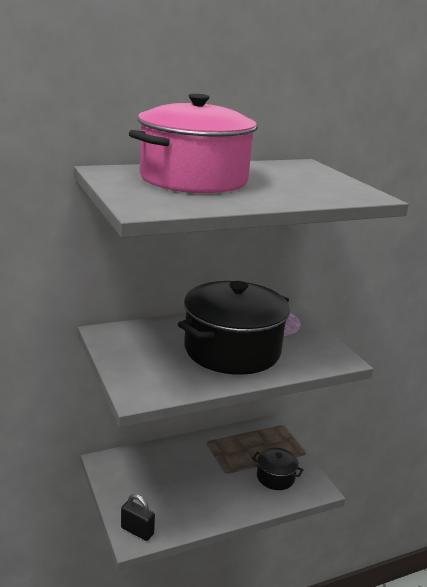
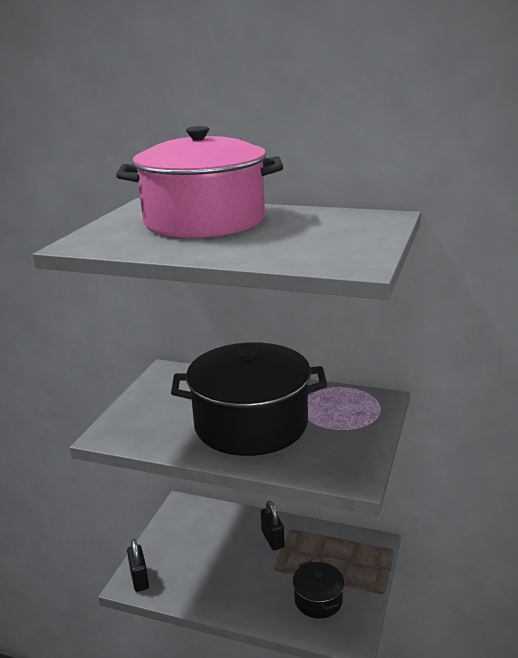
camera: 45 degrees right, 0 degrees up
(202, 454) = (272, 539): none -> black padlock

